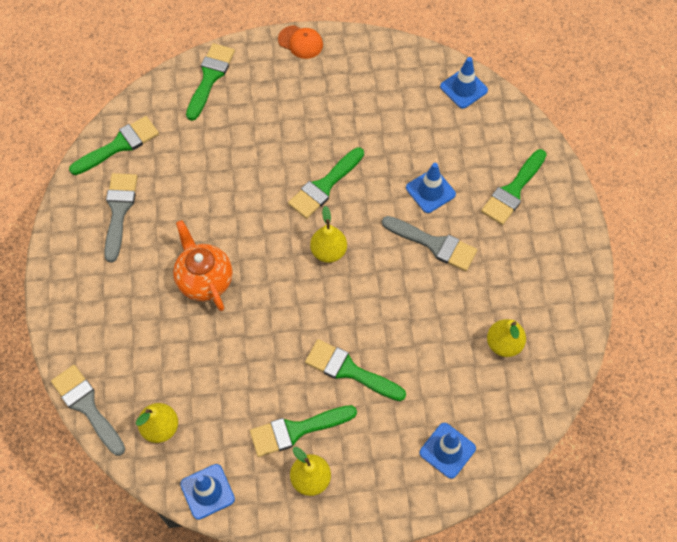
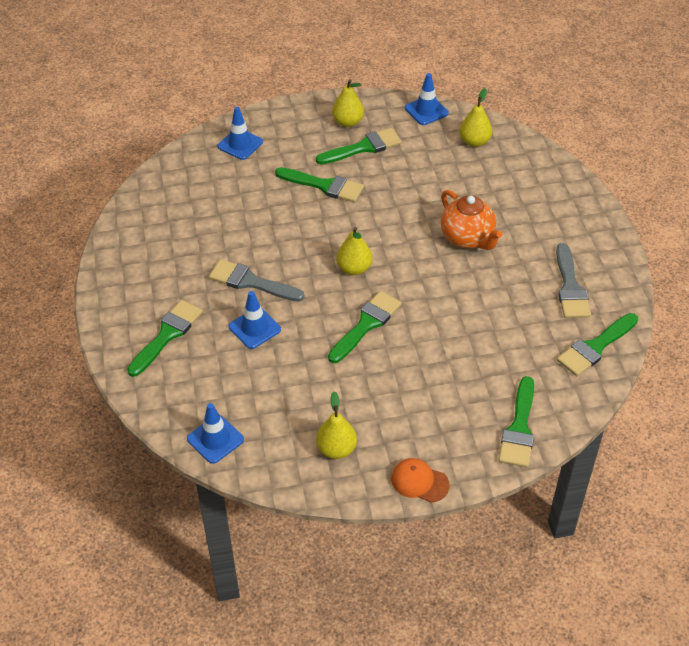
camera: 175 degrees right, 15 degrees down
(87, 406) = (539, 149): grey brush -> none
(504, 344) = (188, 212): yellow pear -> yellow pear (336, 449)

